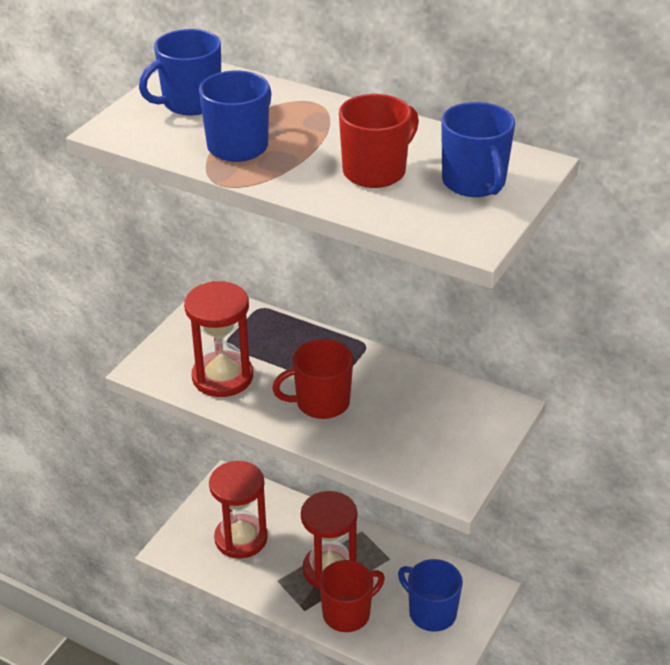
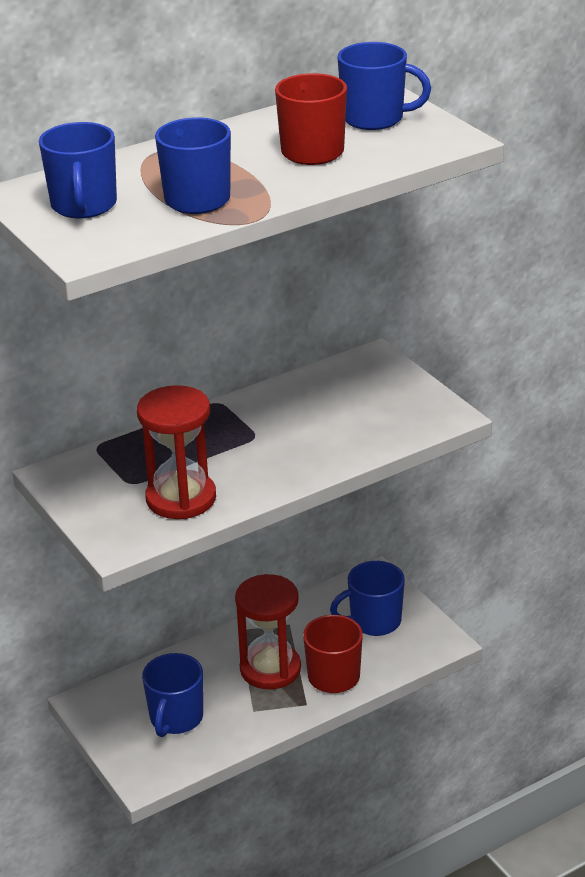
camera: 60 degrees left, 5 degrees down
(241, 538) = (176, 718): red hourglass -> blue mug
(321, 403) = (275, 451): red mug -> none

